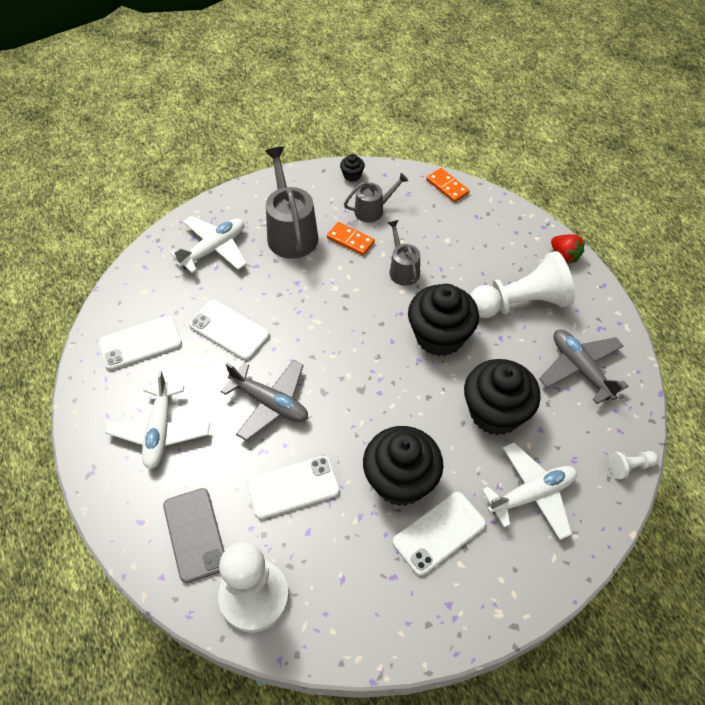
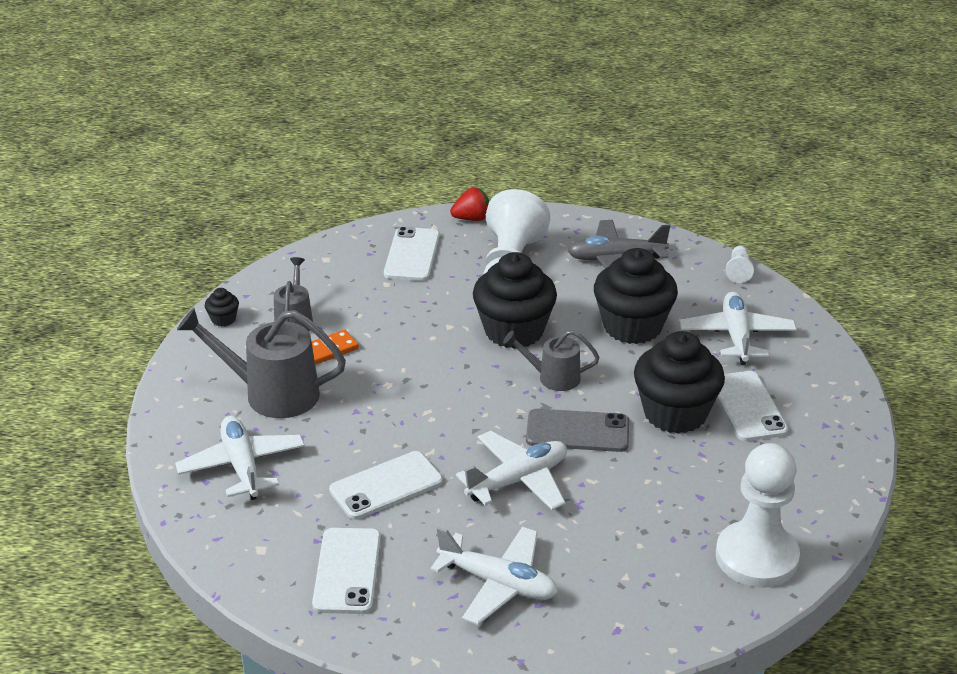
camera: 65 degrees left, 20 degrees down
(195, 534) = (658, 586): grey phone -> grey phone (577, 431)
(270, 403) = (518, 480): grey plane -> white plane
(293, 487) = (640, 492): white phone -> white phone (412, 255)
(402, 269) = (402, 327): grey watering can -> grey watering can (553, 377)
(447, 186) = (308, 258): orange domino -> none

